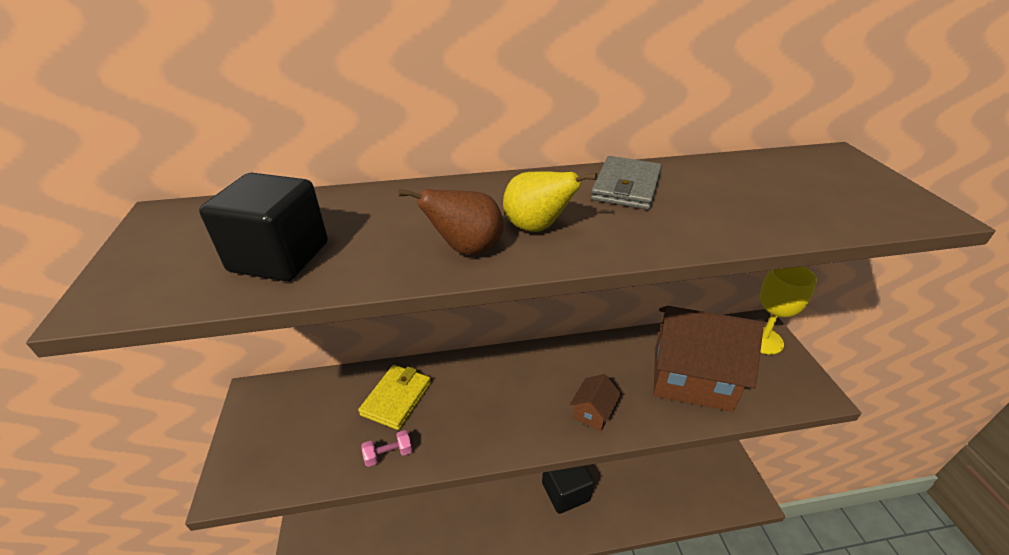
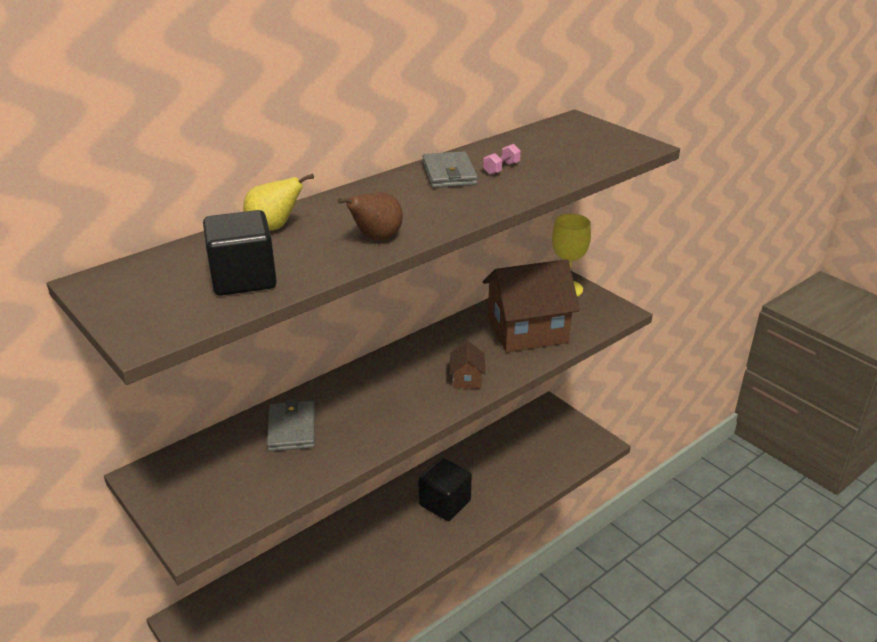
camera: 30 degrees left, 5 degrees down
(388, 454) = (319, 465): pink dumbbell -> pink dumbbell (501, 168)
(396, 398) = (292, 429): yellow wallet -> grey wallet
(537, 227) = (411, 214): yellow pear -> yellow pear (274, 227)

